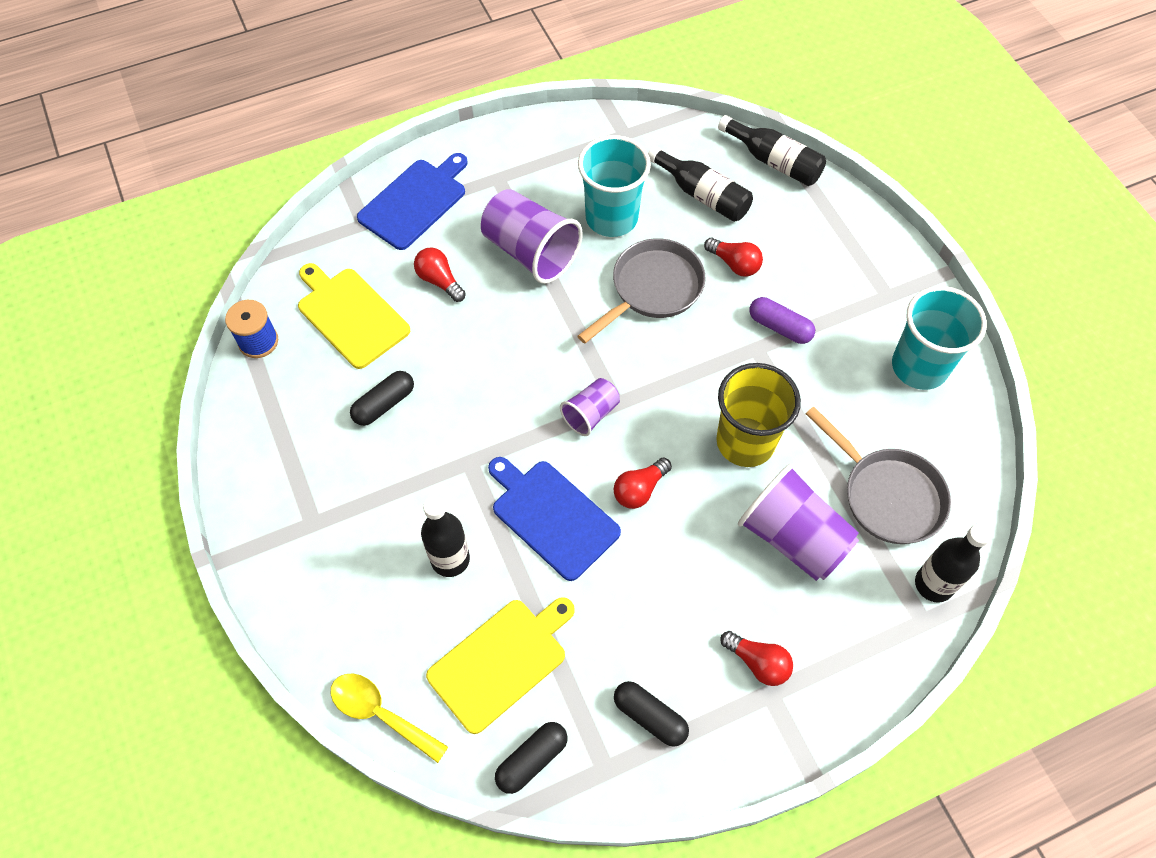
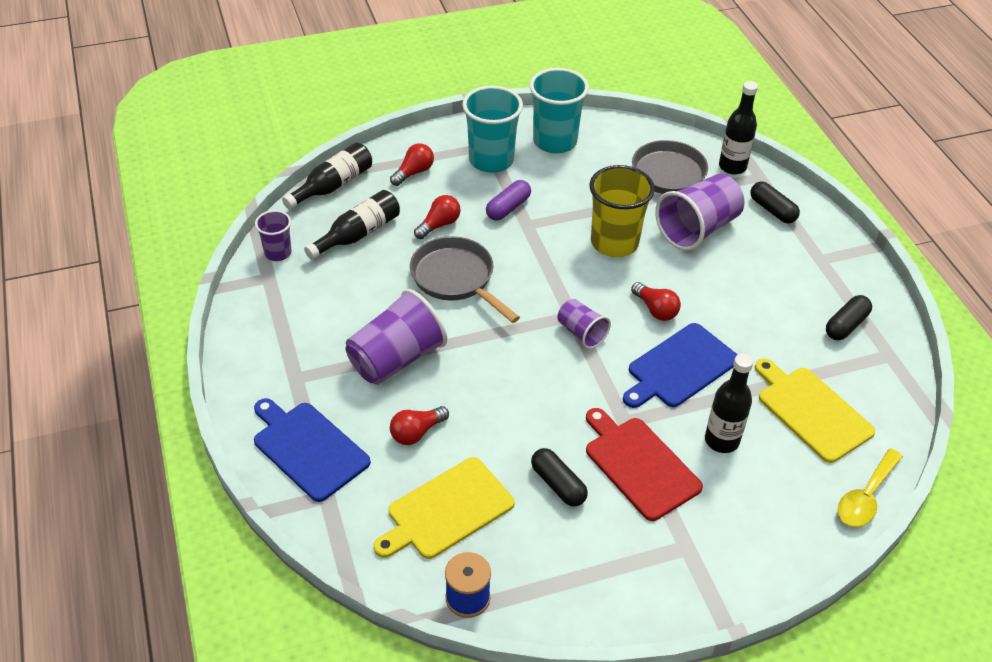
camera: 85 degrees left, 15 degrees down
(412, 477) = (639, 465): none -> red cutting board
(532, 760) = (889, 398): black capsule -> black capsule (772, 210)
(611, 218) = (369, 297): turquoise cup -> turquoise cup (491, 160)
(660, 135) = (278, 253): none -> purple cup
(758, 662) = (797, 262): red light bulb -> red light bulb (413, 172)

